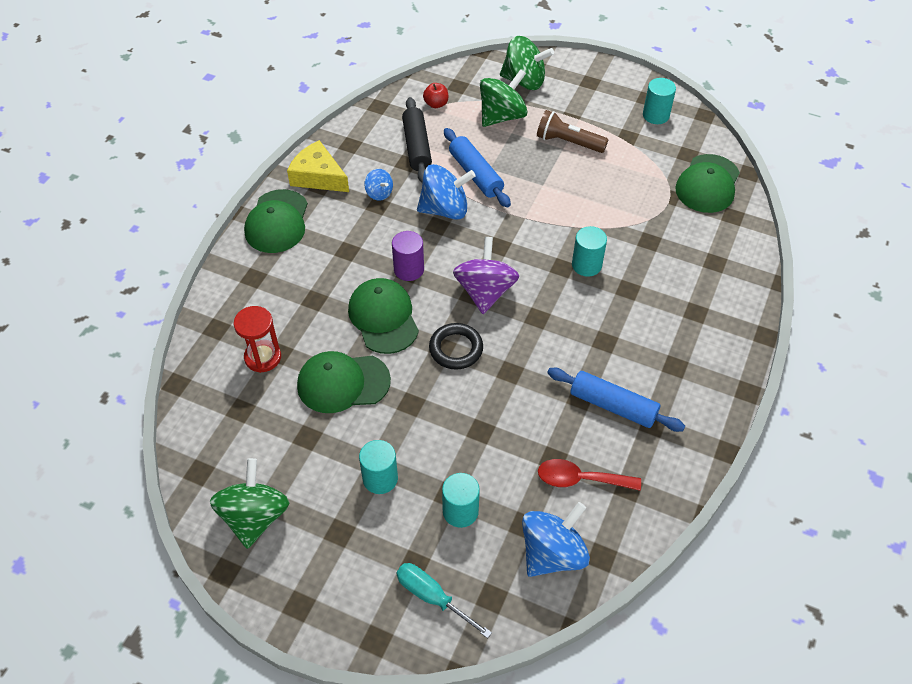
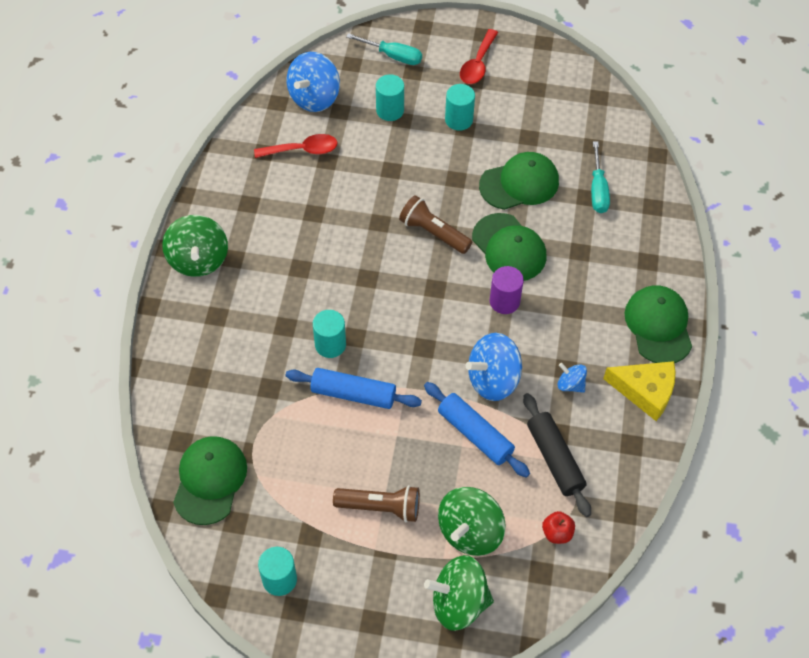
camera: 165 degrees right, 5 degrees up
(255, 517) = (540, 77): green spinning top -> green spinning top (198, 260)
(263, 357) = (598, 190): red hourglass -> turquoise screwdriver
(325, 557) = (477, 64): none -> red spoon
(456, 349) = (433, 233): black ring -> brown flashlight
(485, 291) = (423, 294): purple spinning top -> none
(613, 405) = (284, 212): blue rolling pin -> blue rolling pin (353, 394)

